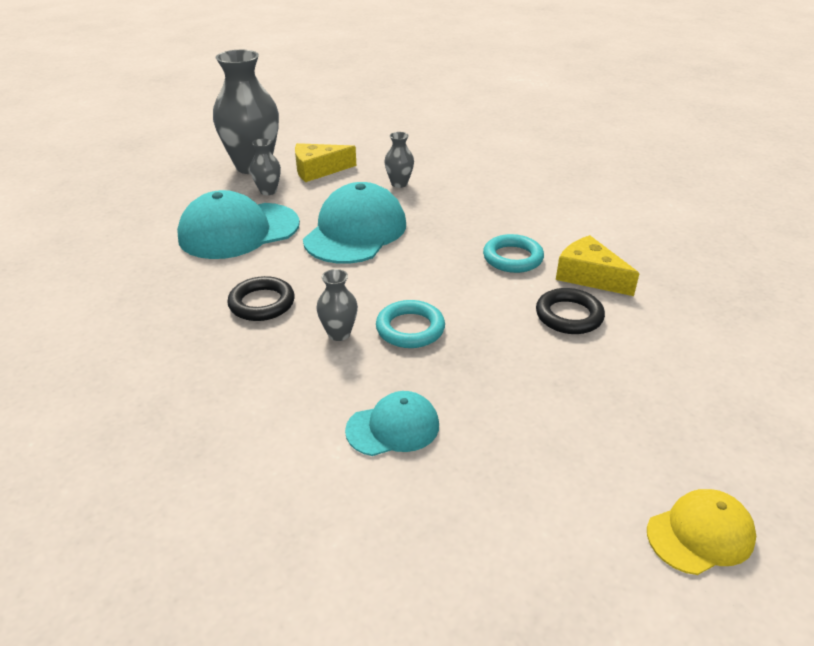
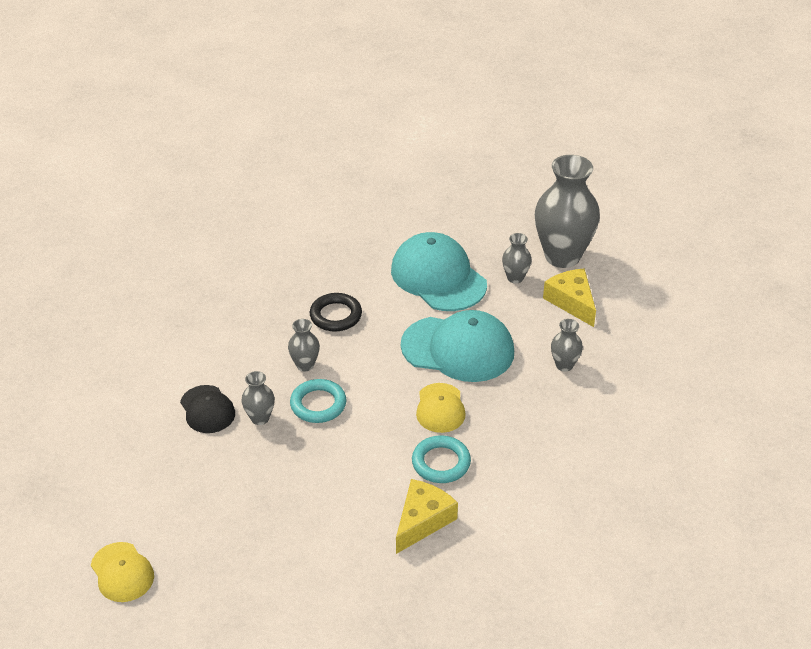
camera: 80 degrees right, 5 degrees up
(393, 427) = (207, 409): turquoise cap -> black cap
(422, 378) = (260, 418): none -> grey vase
(437, 250) = (440, 408): none -> yellow cap
(569, 316) = (354, 505): black ring -> none

